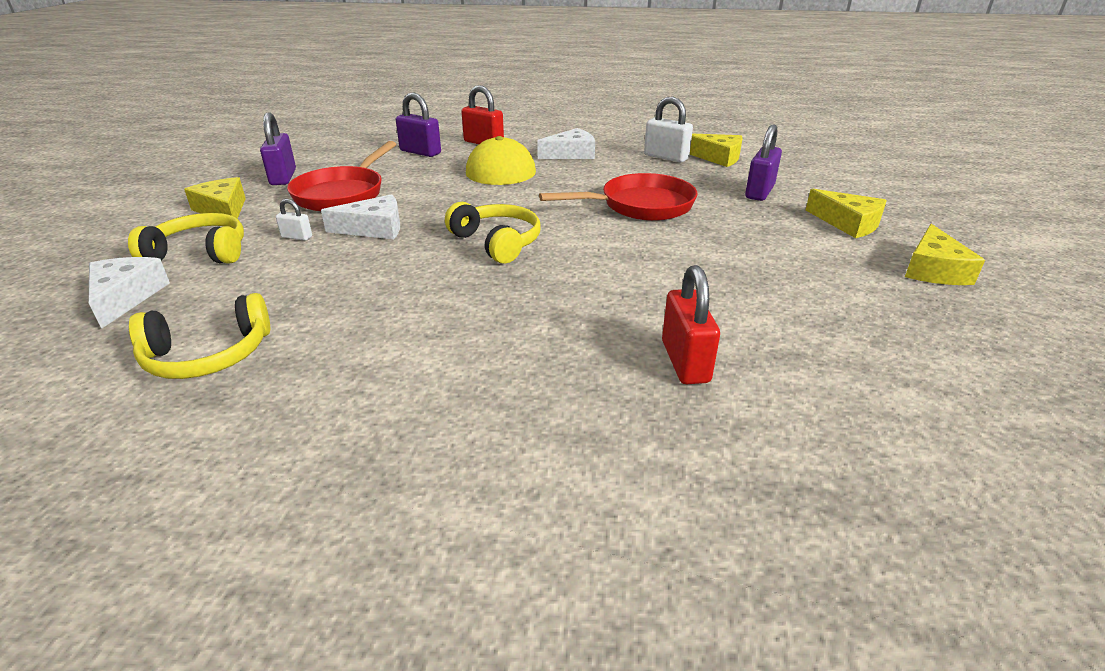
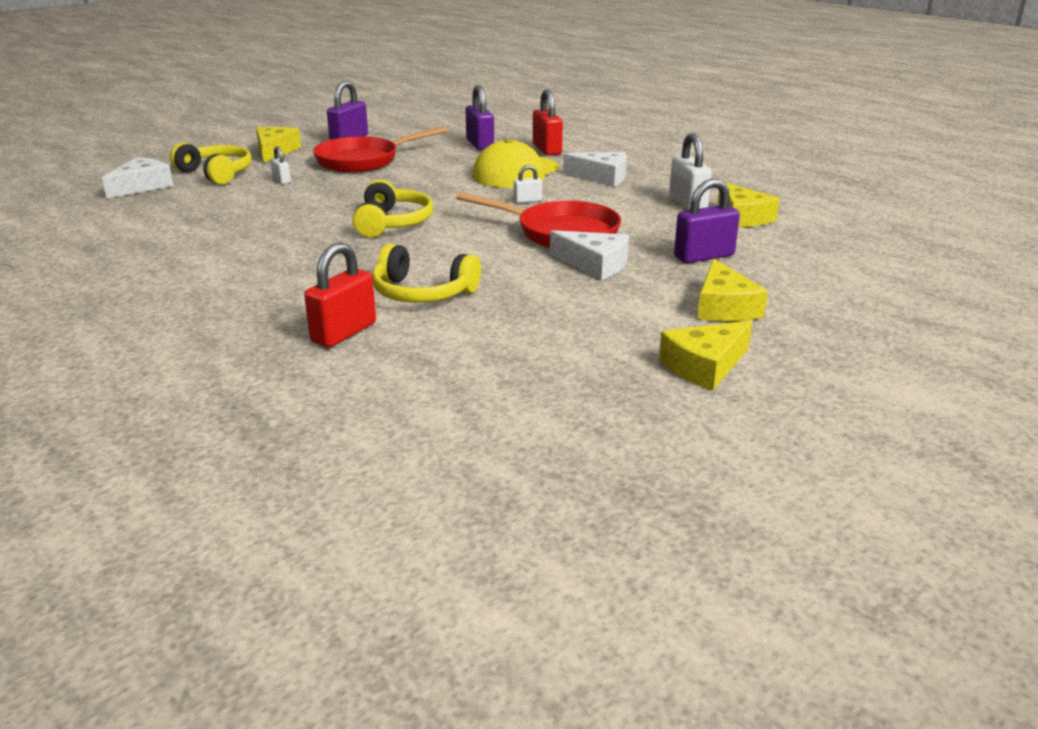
camera: 40 degrees right, 5 degrees down
(208, 355) = (124, 228): yellow headphones -> yellow headphones (422, 293)
(374, 228) = (335, 189): white cheese -> white cheese (594, 264)
(560, 188) = (527, 201): none -> white padlock

